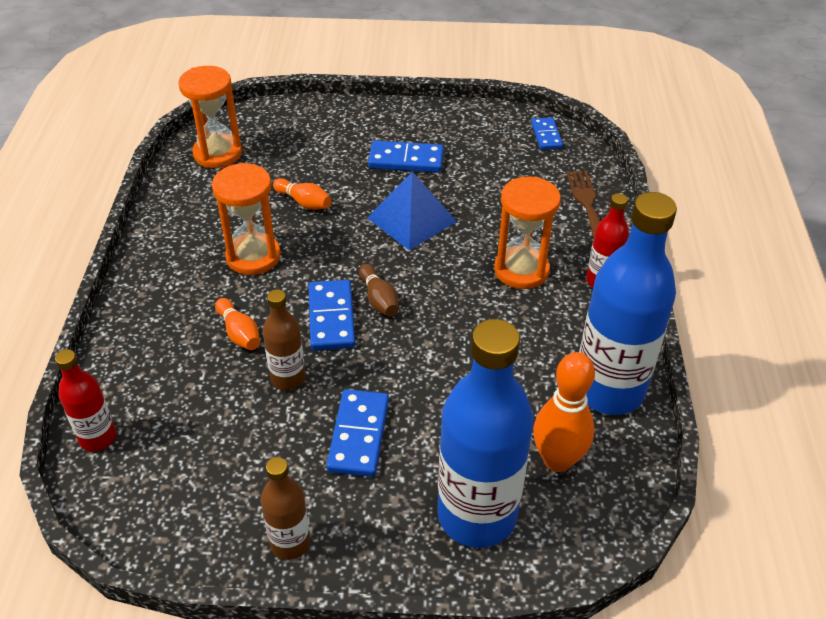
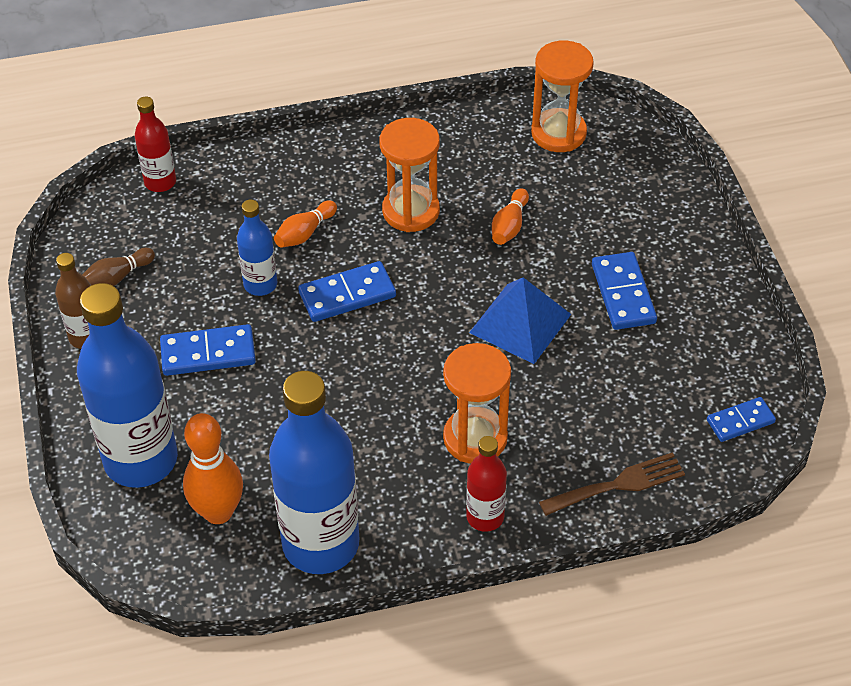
camera: 75 degrees right, 5 degrees up
(288, 378) = (260, 284): brown bottle -> blue bottle
(379, 299) = (386, 325): brown bowling pin -> brown bowling pin (117, 278)

